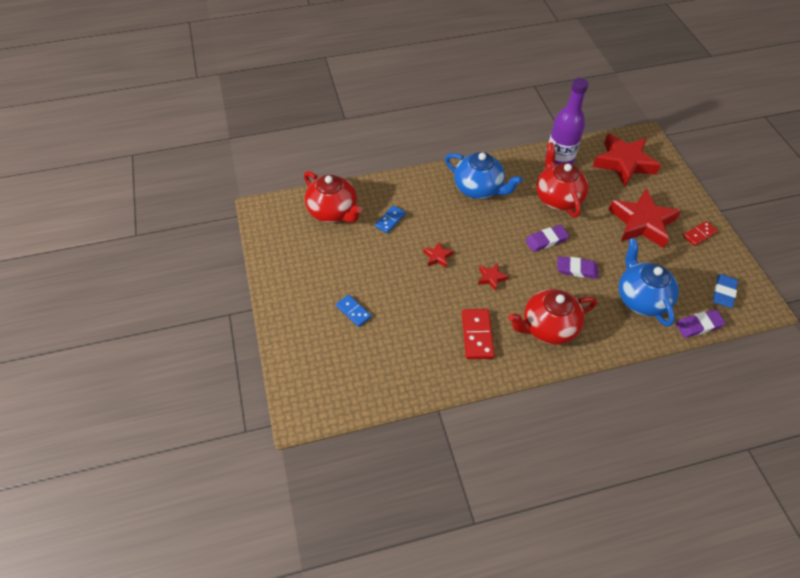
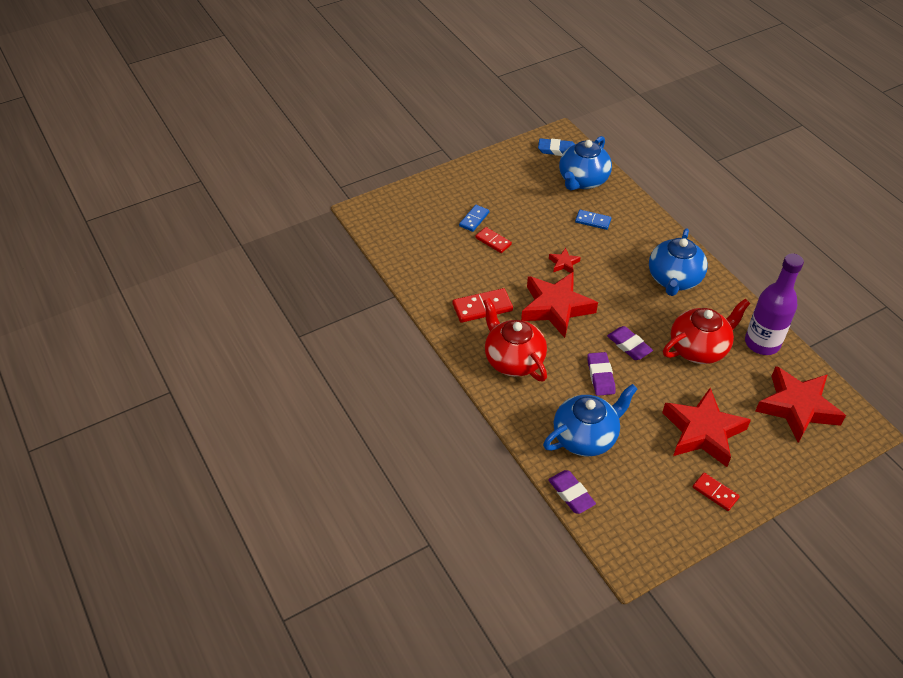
camera: 75 degrees right, 5 degrees down
(333, 212) = (582, 180): red teapot -> blue teapot
(390, 303) = (493, 241): none -> red domino
(491, 278) = (556, 307): red star -> red star, size x2.33
(723, 292) = (631, 519): blue eraser -> blue eraser (557, 150)

